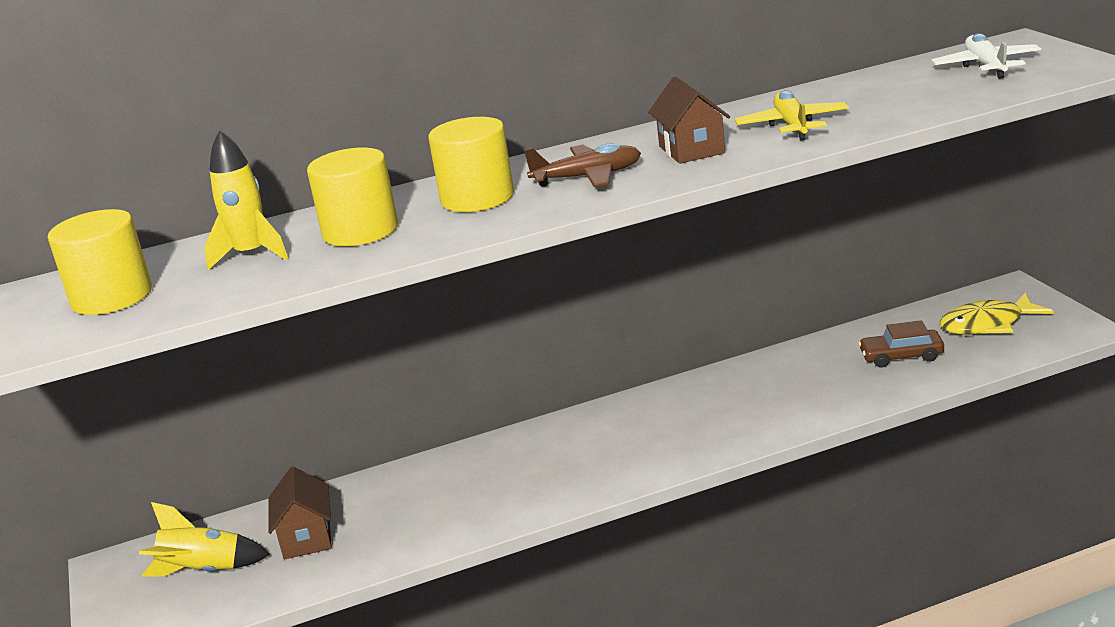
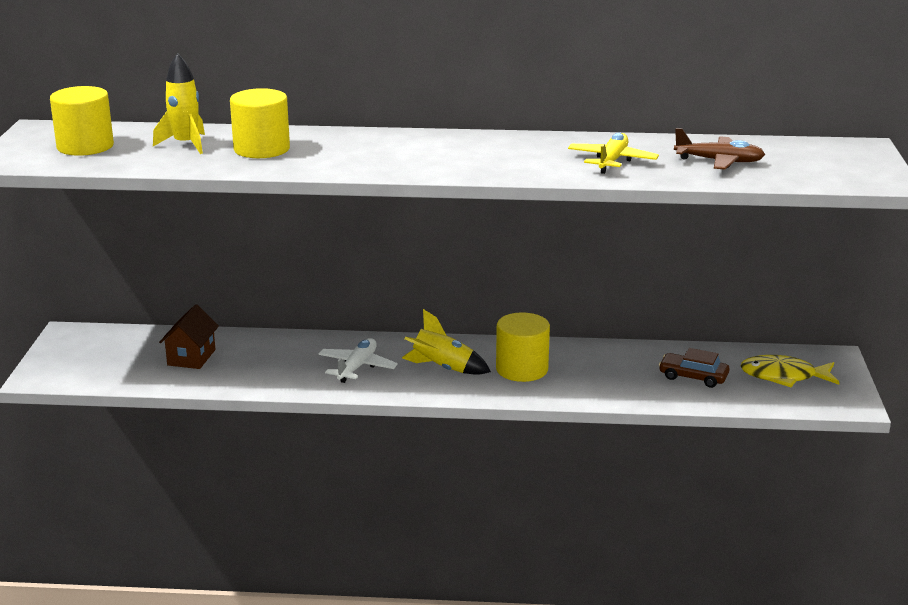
camera: 20 degrees right, 0 degrees up
(204, 571) = (117, 355): yellow rocket -> yellow rocket (443, 368)
(477, 198) = (353, 149): yellow cylinder -> yellow cylinder (522, 369)
(587, 177) = (436, 156): brown plane -> brown plane (719, 161)
(691, 150) = (524, 158): brown house -> none
(986, 66) = (809, 159): white plane -> white plane (357, 367)

